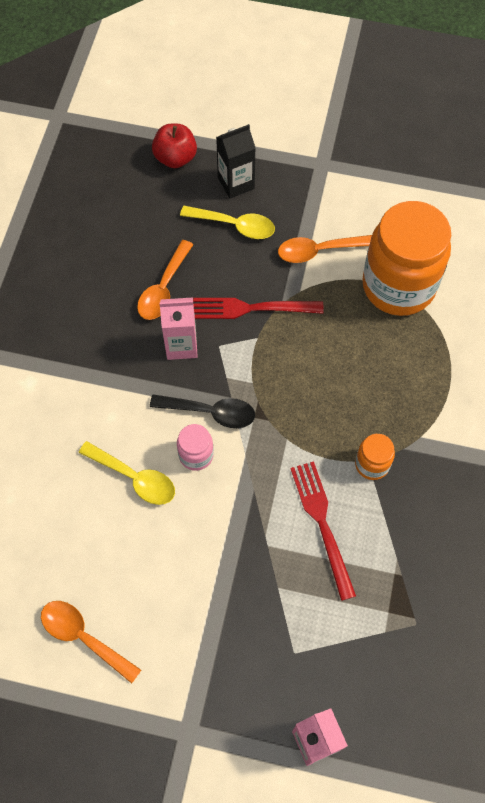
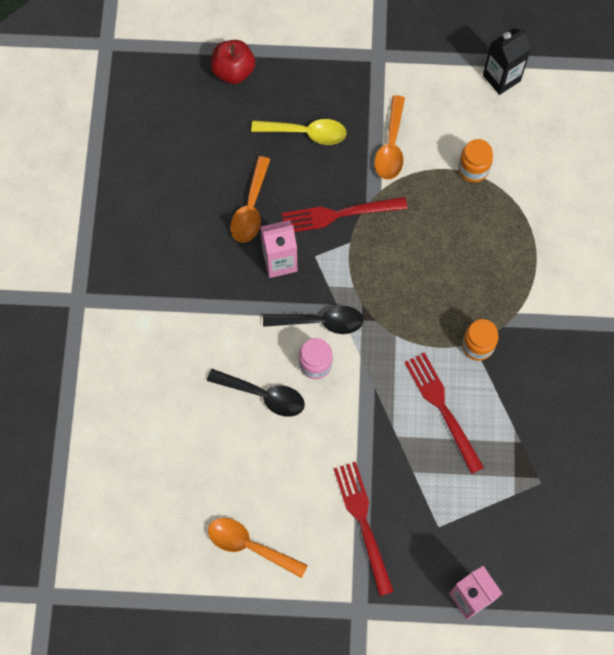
camera: 10 degrees left, 5 degrees up
(134, 478) = (263, 395): yellow spoon -> black spoon
(212, 633) = (362, 522): none -> red fork
(236, 183) = (298, 89): black carton -> black carton (501, 78)
(318, 251) = (391, 146): orange spoon -> orange spoon turned 60 degrees counterclockwise
(398, 286) = (473, 169): orange jar -> orange jar, size x0.43

